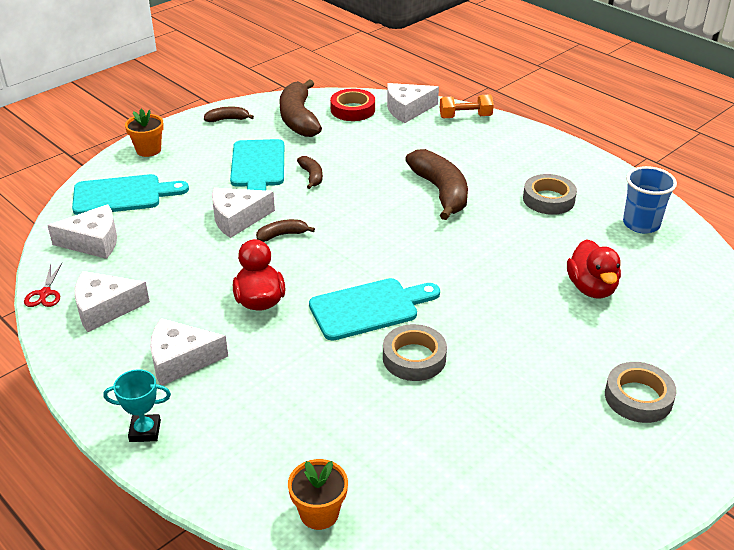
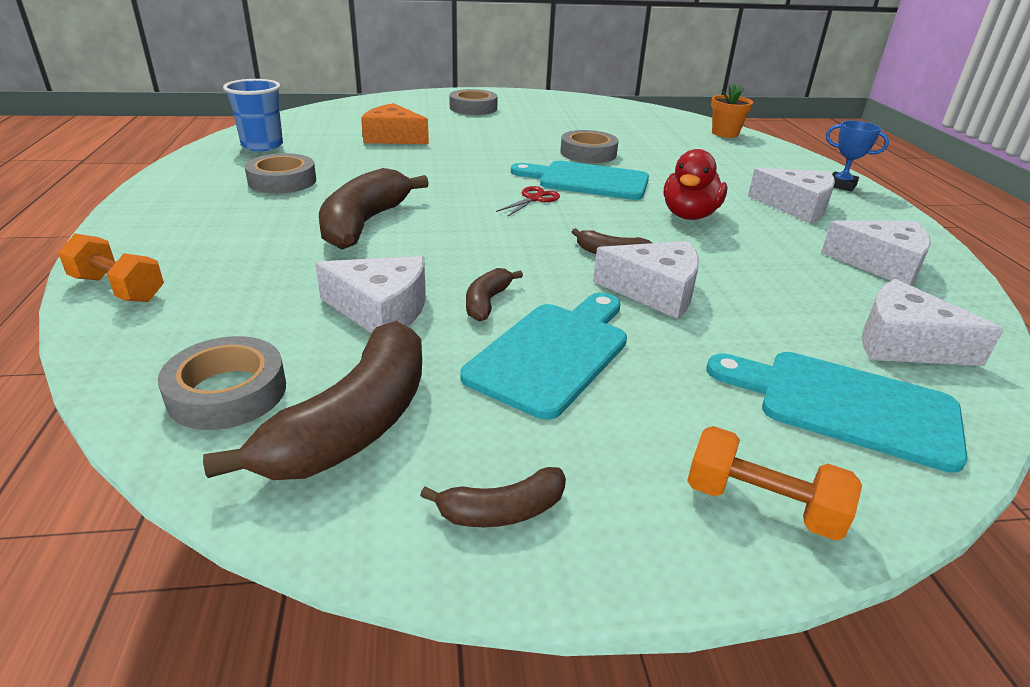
camera: 145 degrees left, 5 degrees down
(45, 293) = (974, 304): red scissors -> red scissors (534, 199)
(145, 431) = (841, 185): turquoise trophy -> blue trophy
(148, 150) = (762, 505): orange flower pot -> orange dumbbell
(227, 119) = (502, 511): brown banana -> brown banana turned 45 degrees counterclockwise
(352, 110) = (227, 392): red tape -> grey tape
(407, 109) = (152, 343): white cheese -> white cheese (381, 310)
(591, 288) = (393, 137): red duck -> orange cheese

